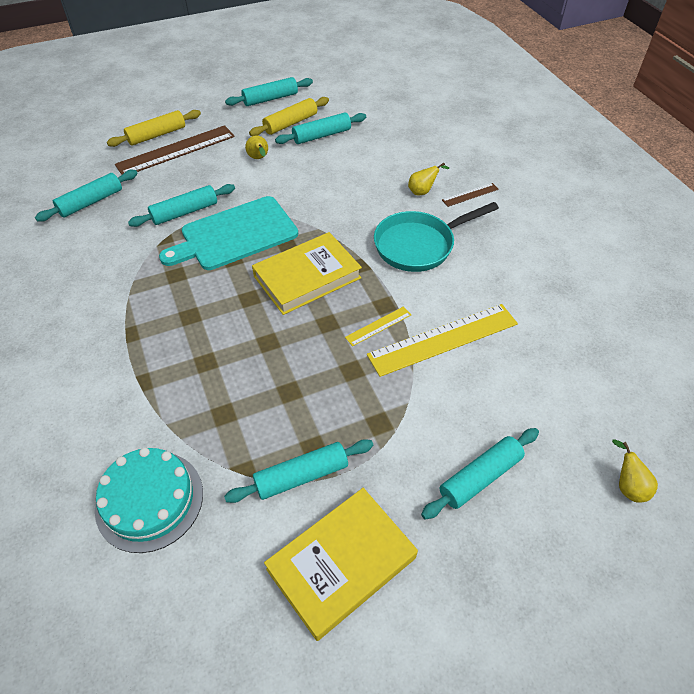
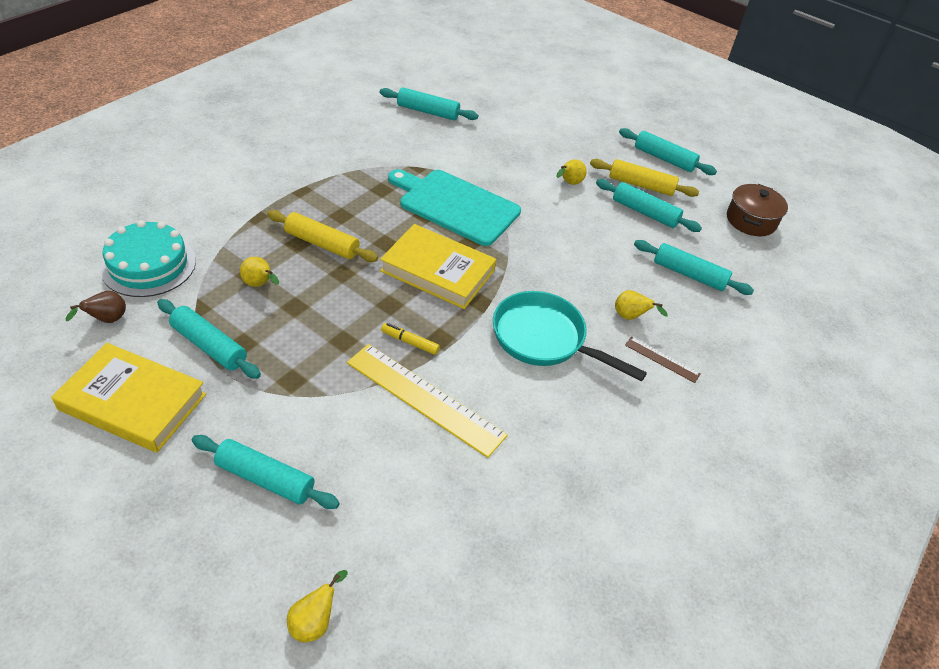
camera: 55 degrees right, 5 degrees down
(157, 135) = (541, 112): yellow rolling pin -> yellow rolling pin (322, 244)
(176, 150) = (531, 130): brown ruler -> none
(185, 212) = (459, 166): turquoise rolling pin -> turquoise rolling pin (689, 274)
(211, 562) = (107, 320): none -> brown pear
(243, 410) = (260, 285): none -> yellow pear
(365, 92) = (751, 220): none -> brown pot
(378, 326) = (410, 342): yellow ruler -> yellow marker

